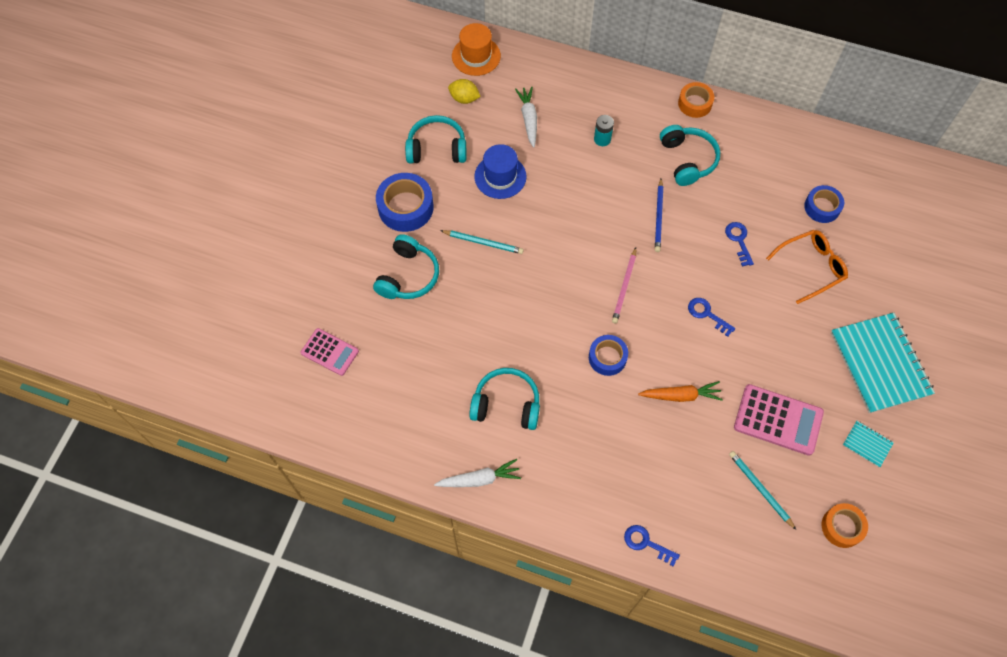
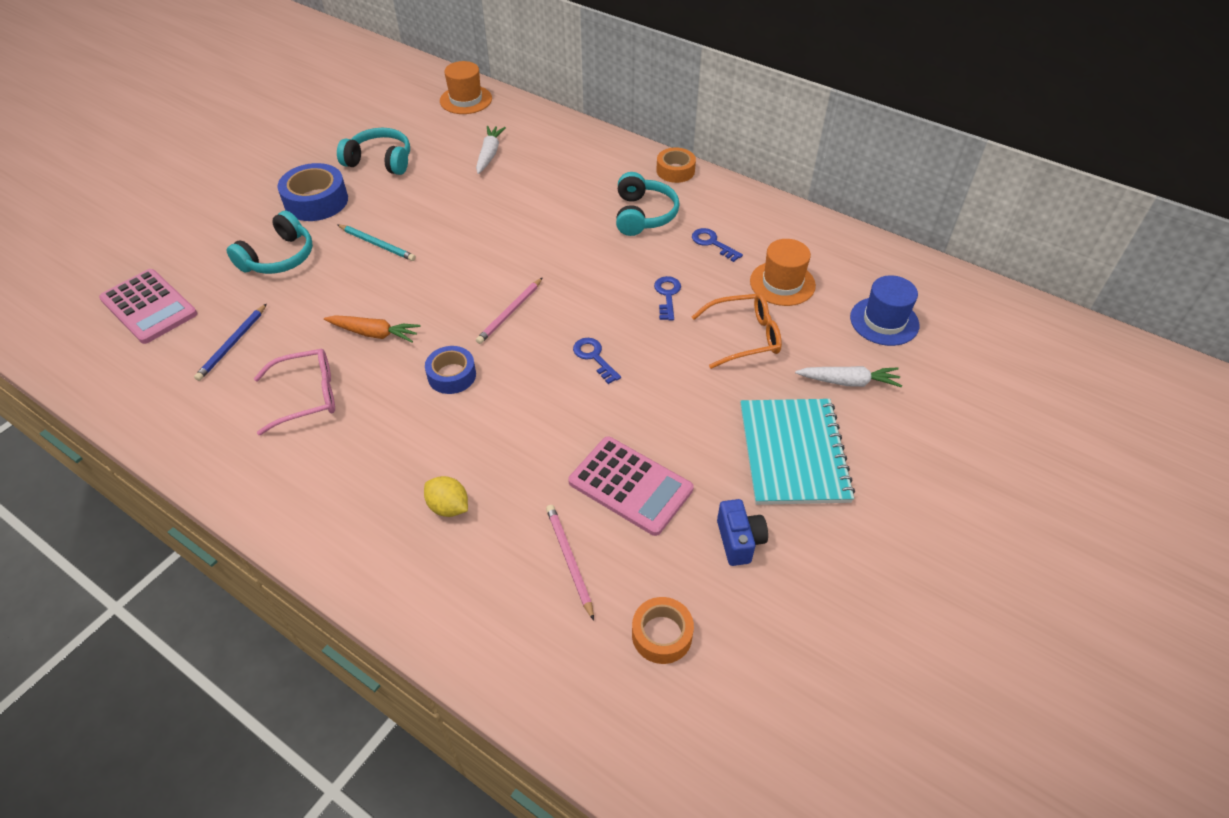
camera: 15 degrees right, 15 degrees down
(329, 352) = (149, 307): pink calculator -> pink calculator, size x1.54
(464, 98) = (433, 128): yellow lemon -> yellow lemon (448, 507)
(479, 479) = (225, 465): white carrot -> white carrot (848, 382)
(500, 176) = (431, 194): blue hat -> blue hat (884, 321)
(506, 404) = (306, 396): turquoise headphones -> pink glasses
(602, 139) = (558, 182): turquoise battery -> none
(646, 543) = (385, 588): blue key -> blue key (712, 243)
(659, 217) = (584, 257): blue pencil -> blue pencil (232, 344)
(680, 395) = (519, 432): orange carrot -> orange carrot (374, 333)
(760, 489) = (569, 560): turquoise pencil -> pink pencil
(822, 207) = (782, 283): blue tape -> orange hat
(867, 444) = (739, 541): turquoise notebook -> blue camera

